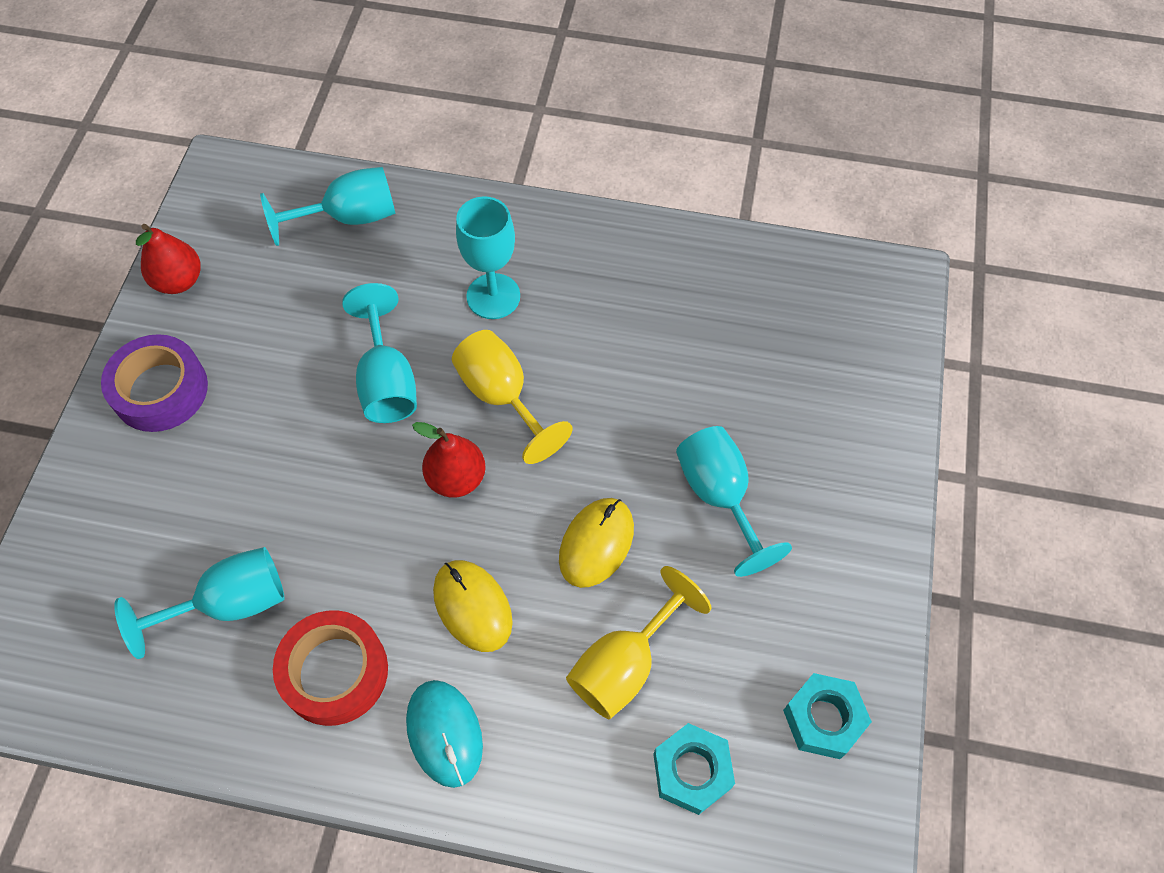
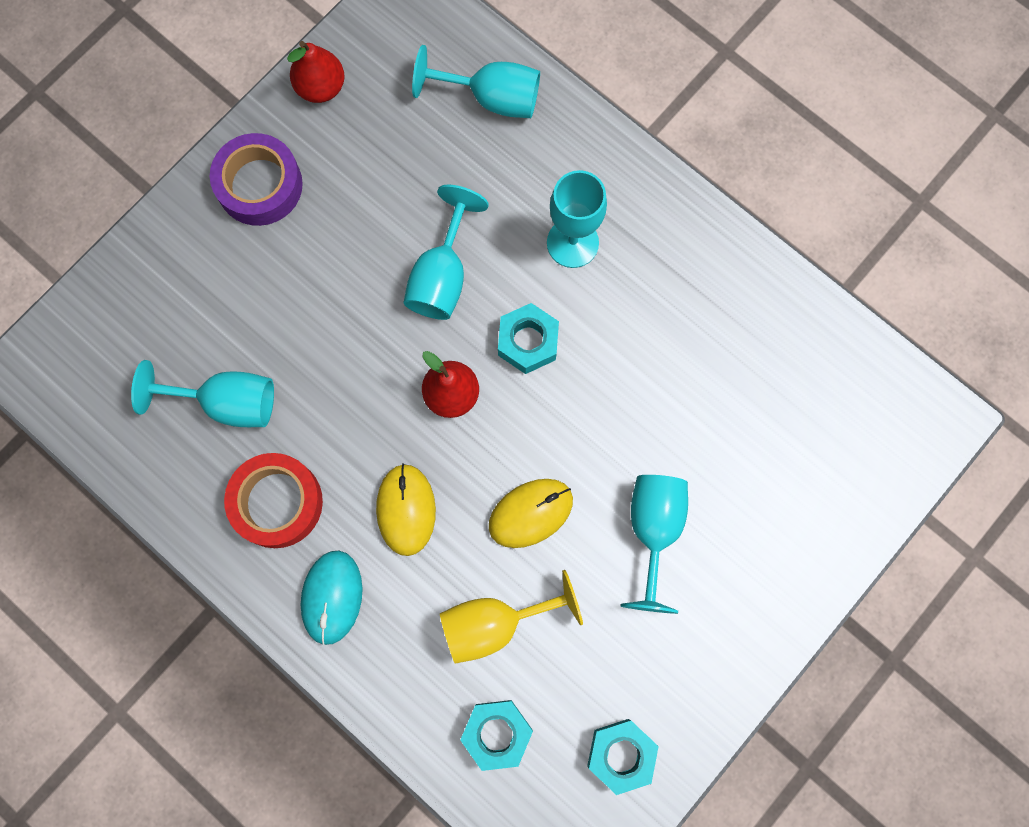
camera: 30 degrees right, 15 degrees up
(502, 396) = (528, 342): yellow goblet -> turquoise nut

